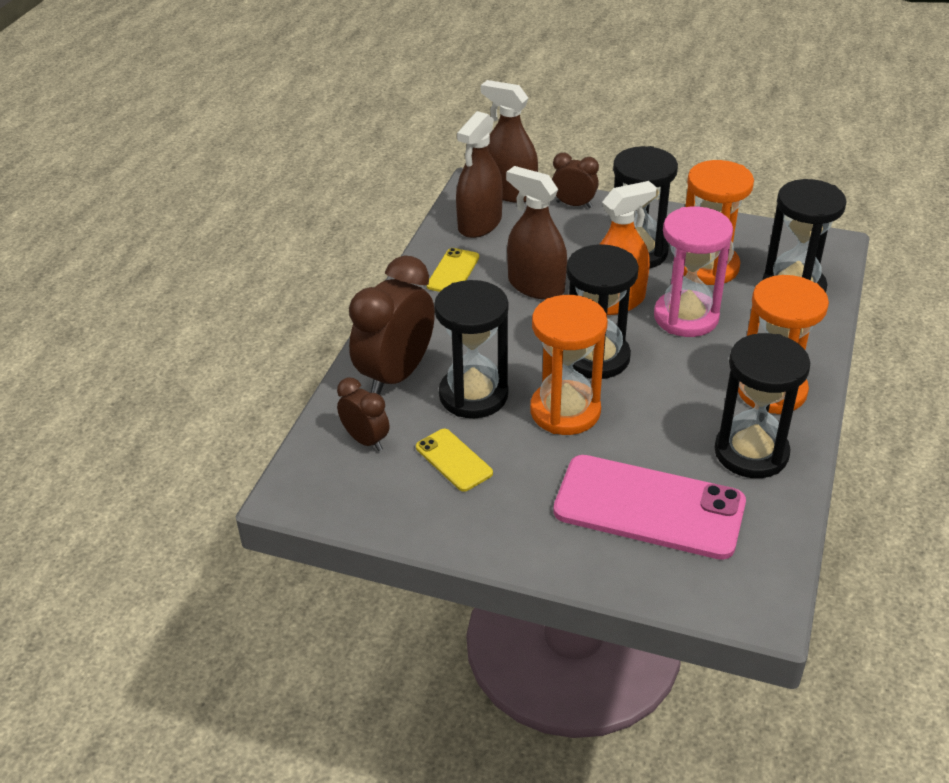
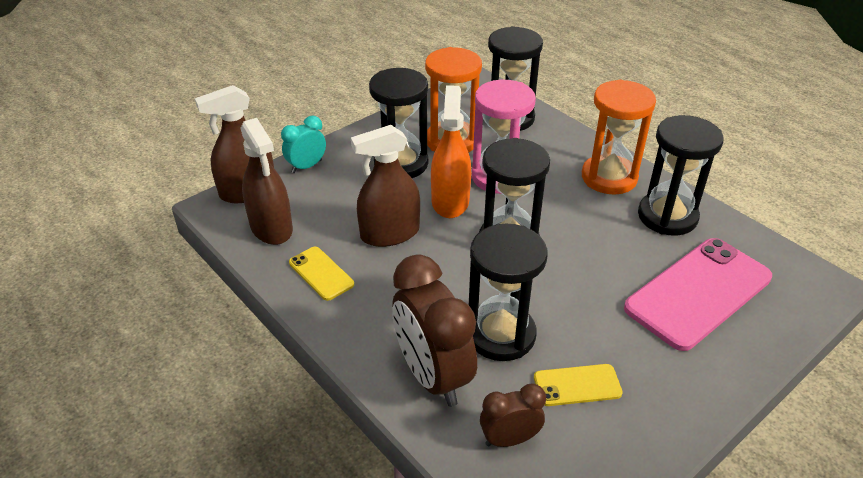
camera: 60 degrees left, 0 degrees up
(565, 411) = (560, 288): orange hourglass -> none
(574, 205) = (306, 166): brown clock -> turquoise clock

